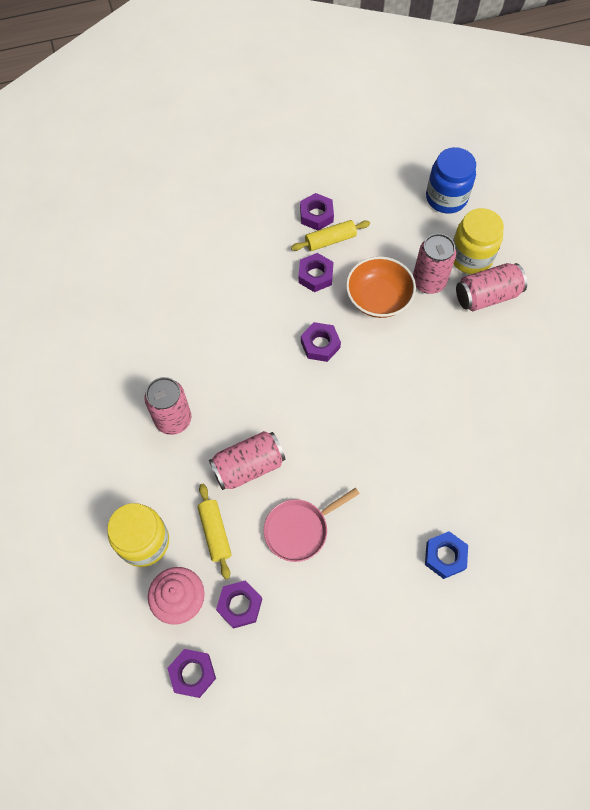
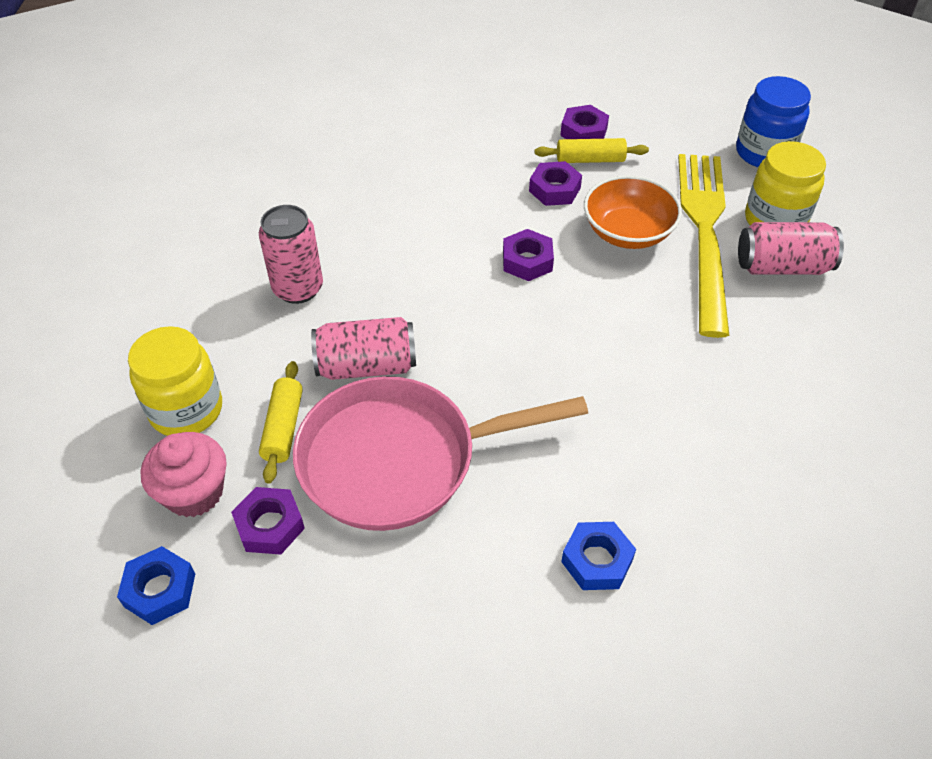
camera: 20 degrees right, 15 degrees down
(192, 673) = (160, 590): purple nut -> blue nut
(300, 529) = (399, 459): pink pan -> pink pan, size x1.85
(428, 282) = (704, 232): pink can -> yellow fork

